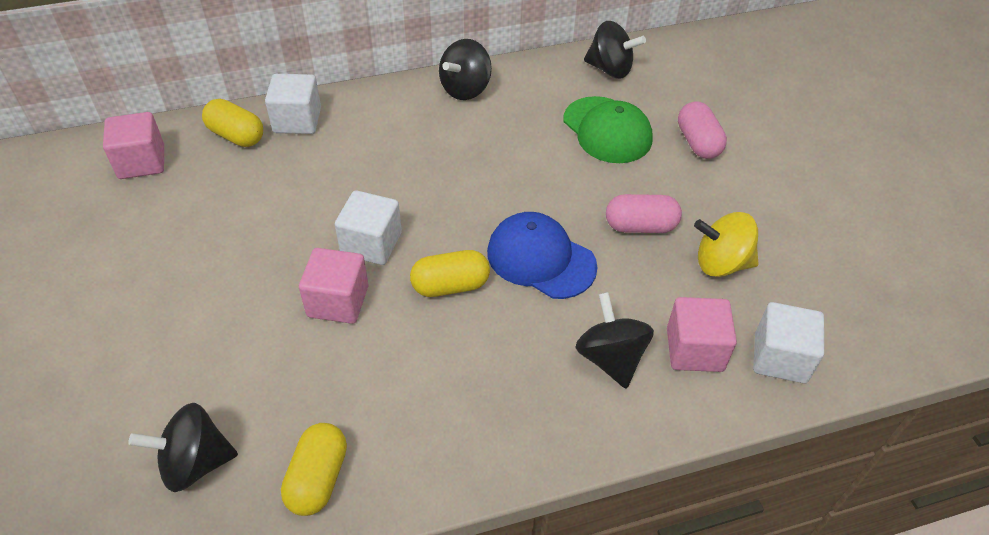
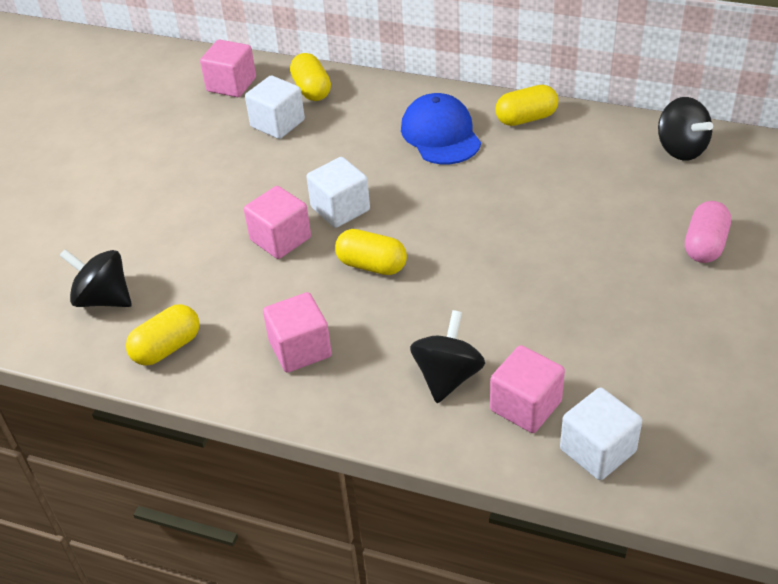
camera: 40 degrees right, 5 degrees down
(297, 120) = (366, 94): white cube -> white cube (277, 123)
(457, 404) = (300, 349): none -> pink cube
(465, 89) = (526, 118): black spinning top -> yellow capsule
(541, 259) = (462, 278): blue cap -> blue cap (440, 134)
(607, 130) = (624, 200): green cap -> none
(640, 226) = (575, 291): pink capsule -> none
(721, 263) = (621, 353): yellow spinning top -> none

